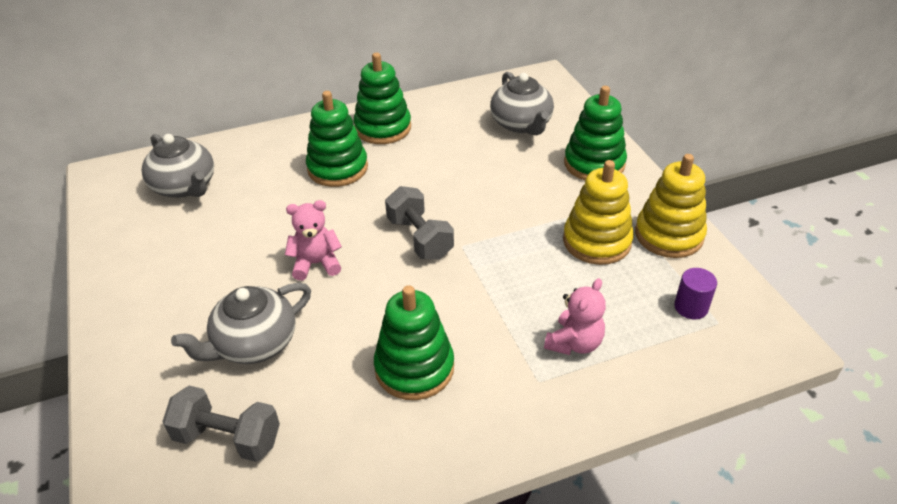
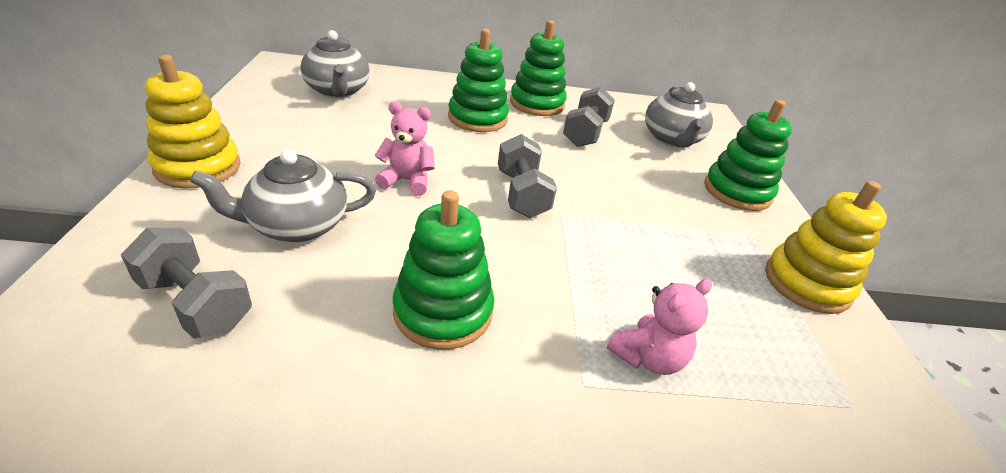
camera: 15 degrees right, 5 degrees down
(443, 148) = (585, 133): none -> grey dumbbell
(596, 241) = (715, 261): yellow stacking toy -> yellow stacking toy (198, 167)
(691, 307) = (817, 373): purple cylinder -> none

